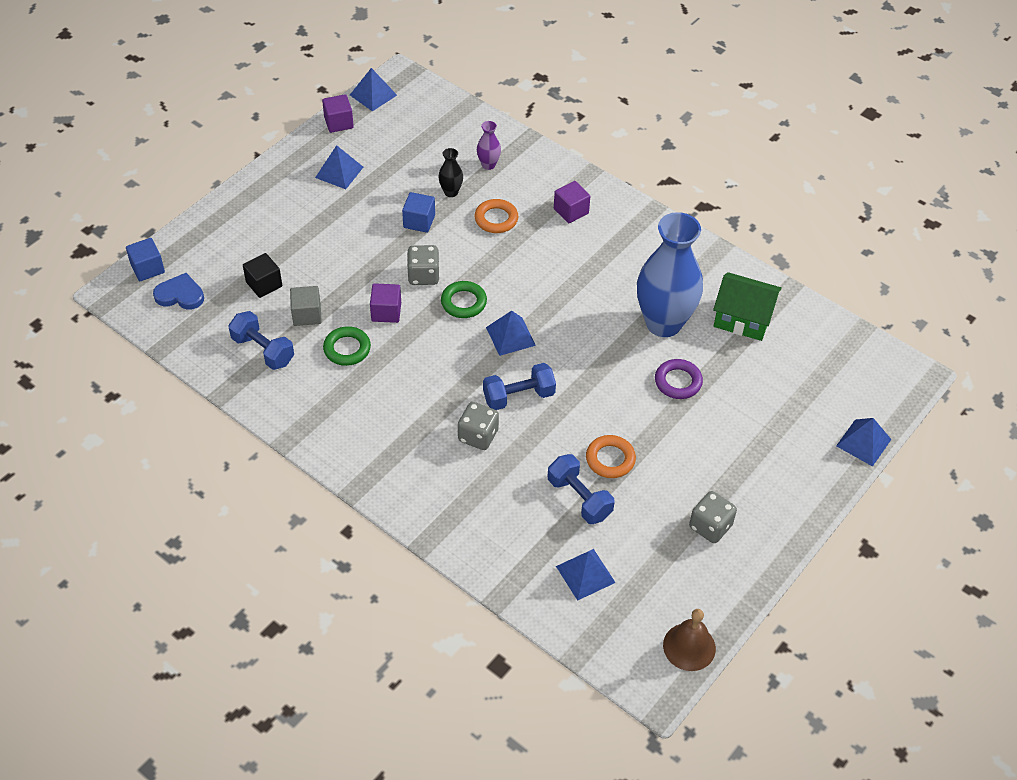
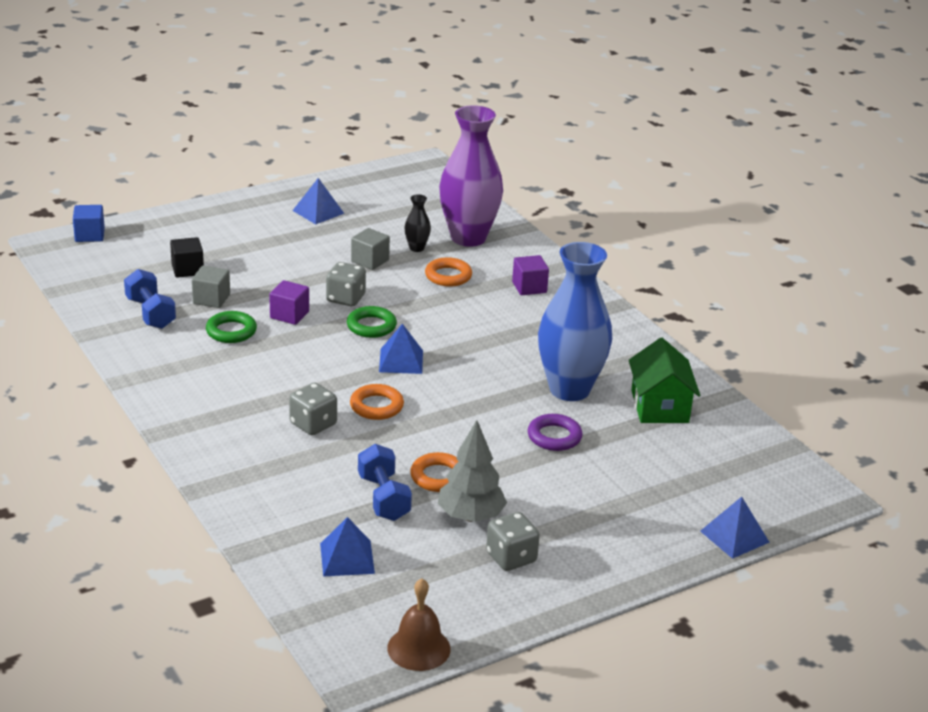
camera: 20 degrees right, 20 degrees down
(180, 295) = (104, 259): blue heart -> none
(338, 123) = (343, 180): purple cube -> none
(373, 95) = (390, 169): blue pyramid -> none
(419, 221) = (370, 261): blue cube -> grey cube
(488, 165) = (468, 238): purple vase -> purple vase, size x2.43
(519, 396) = (376, 406): blue dumbbell -> orange ring
(657, 494) = (471, 516): none -> grey tree
(743, 318) = (660, 406): green house -> green house turned 45 degrees clockwise

